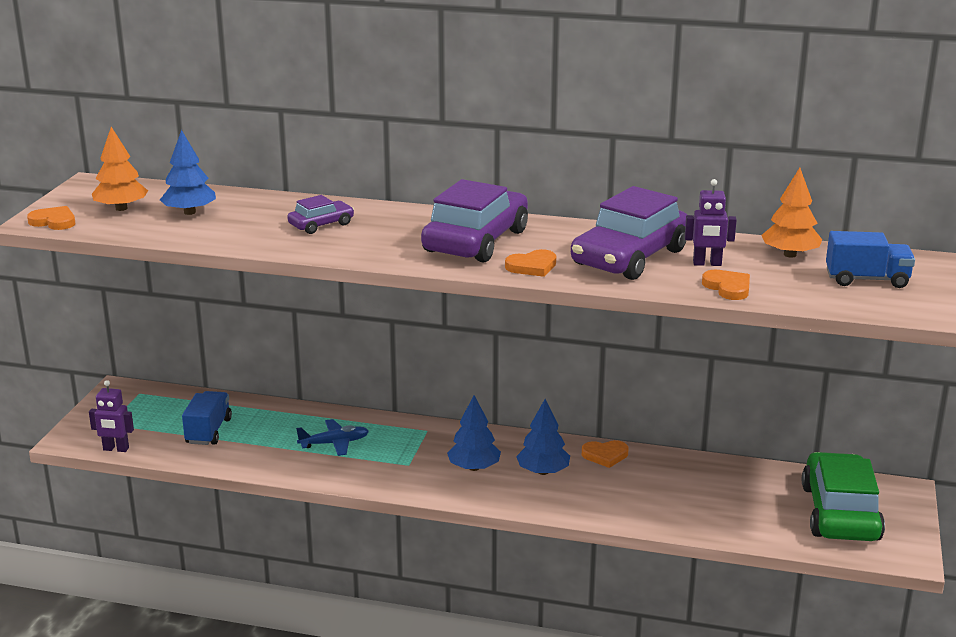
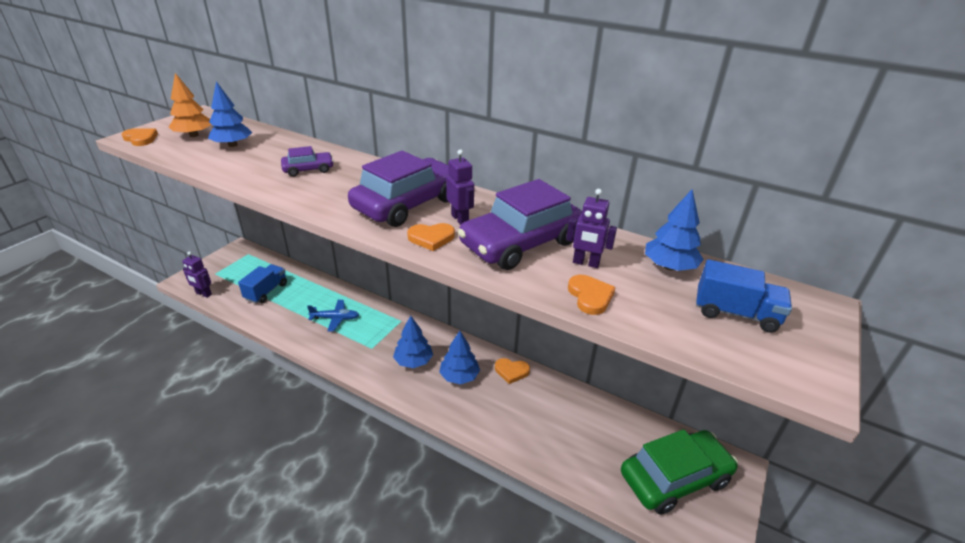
camera: 15 degrees right, 10 degrees up
(548, 246) = (460, 219): none -> purple robot
(790, 255) = (669, 267): orange tree -> blue tree
(840, 513) = (674, 478): green car -> green car turned 45 degrees clockwise

